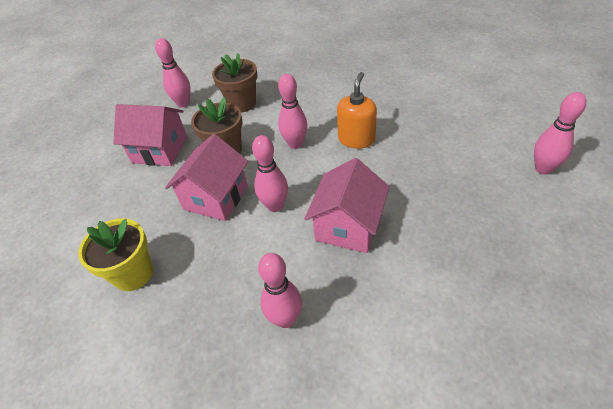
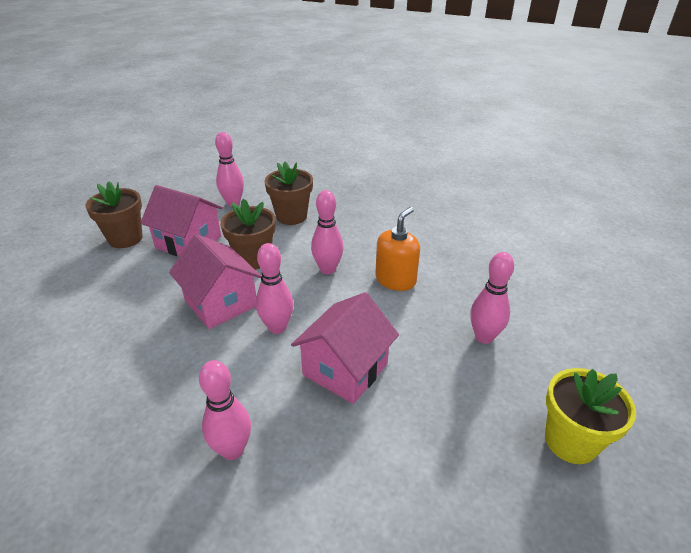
camera: 10 degrees right, 10 degrees down
(99, 161) = (125, 238): none -> brown flower pot
(133, 274) = (103, 357): yellow flower pot -> yellow flower pot (570, 441)
(216, 197) = (221, 303): pink house -> pink house turned 75 degrees counterclockwise
(543, 169) = (600, 365): pink bowling pin -> pink bowling pin (484, 337)

